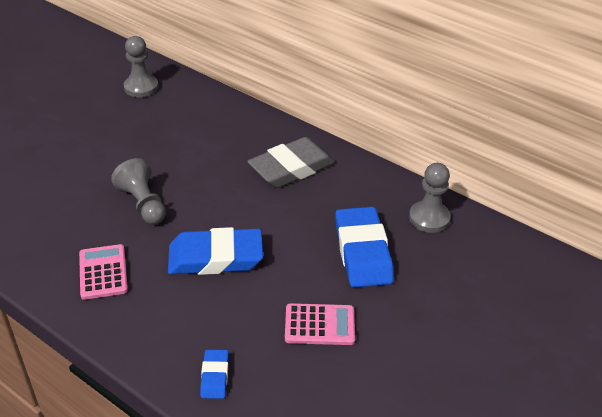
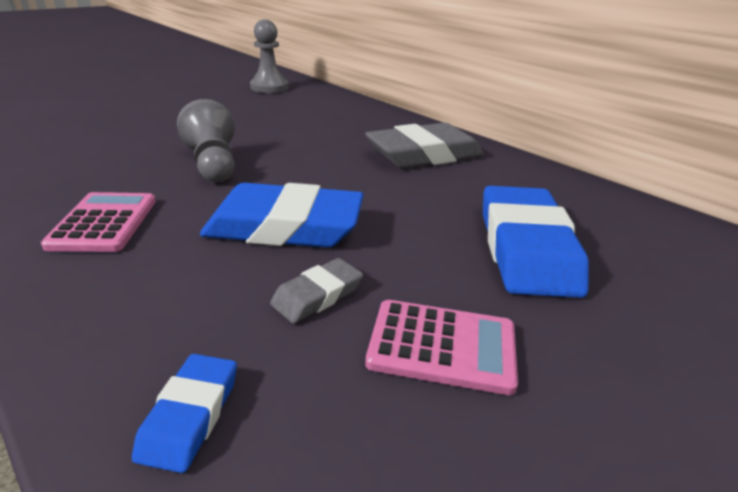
camera: 10 degrees right, 10 degrees down
(251, 305) = (317, 295): none -> grey eraser
(429, 218) = (632, 222): grey pawn -> none

